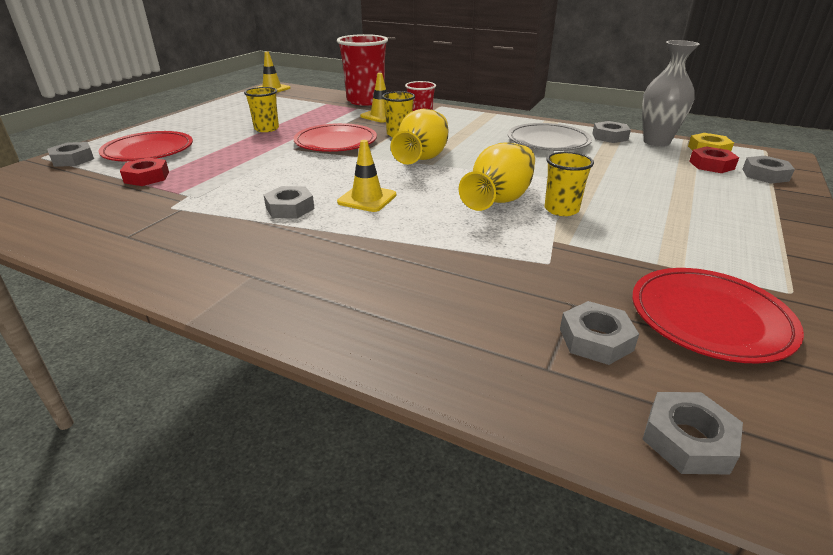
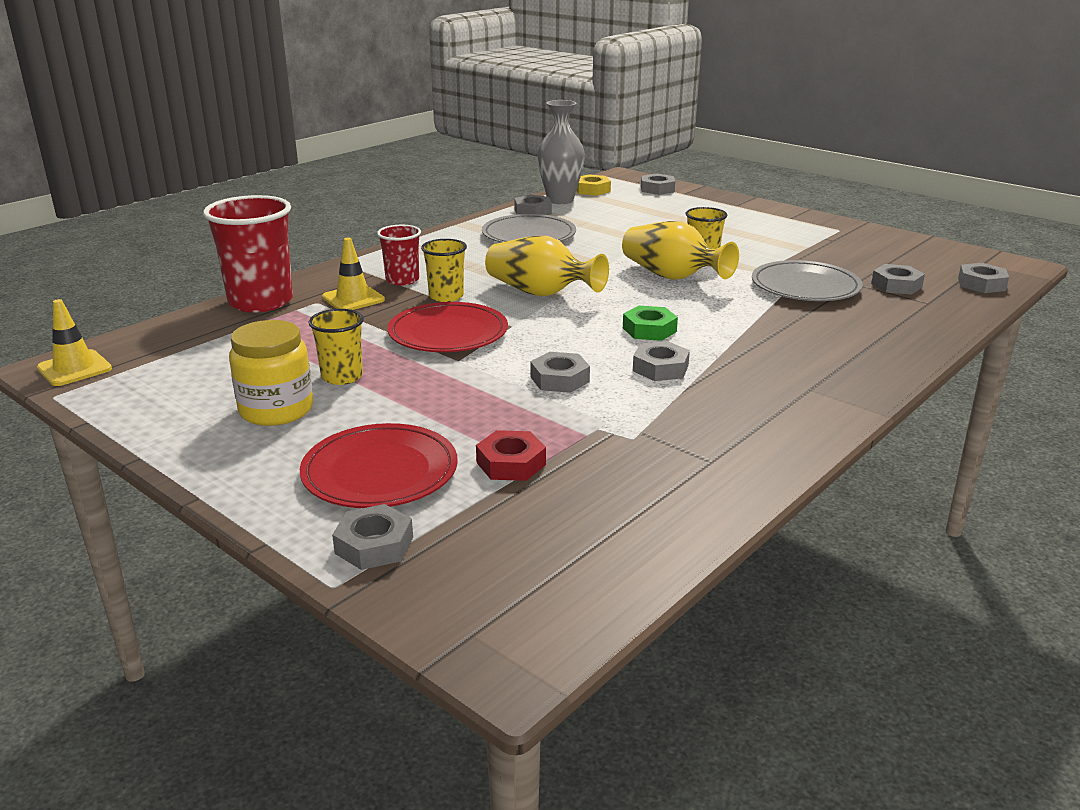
camera: 75 degrees left, 5 degrees down
(225, 123) = (276, 410): none -> yellow jar
(266, 178) = (559, 379): none -> grey nut
(367, 199) = (649, 330): yellow traffic cone -> green nut
(531, 269) = (805, 287): none -> grey plate
(709, 318) = (870, 254): red plate -> none
(711, 165) = (628, 197): red nut -> none

